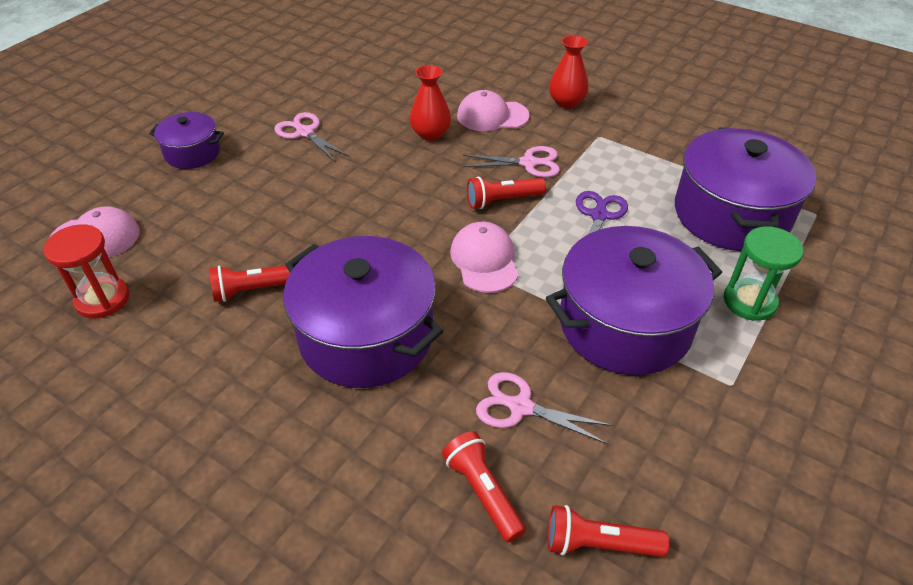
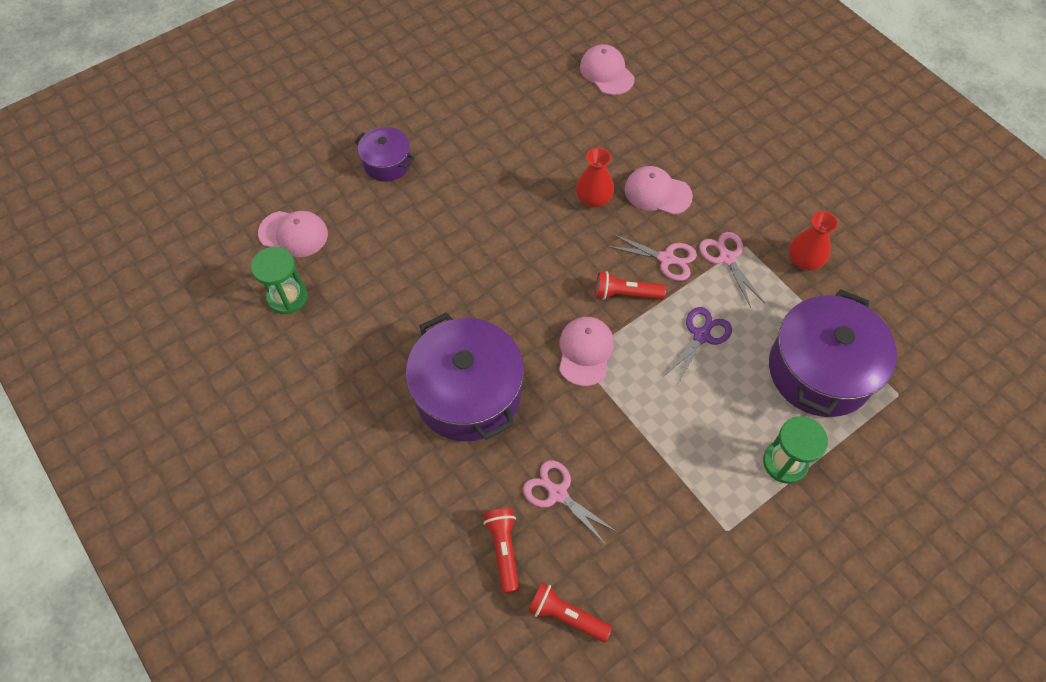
camera: 20 degrees right, 15 degrees up
(102, 299) = (287, 297): red hourglass -> green hourglass
(254, 290) = (398, 323): red flashlight -> none
(305, 133) = (486, 166): pink scissors -> pink scissors (727, 258)
(398, 43) = (606, 72): none -> pink cap
(566, 102) = (734, 195): red vase -> red vase (804, 261)
(625, 324) = (670, 450): purple pot -> none

